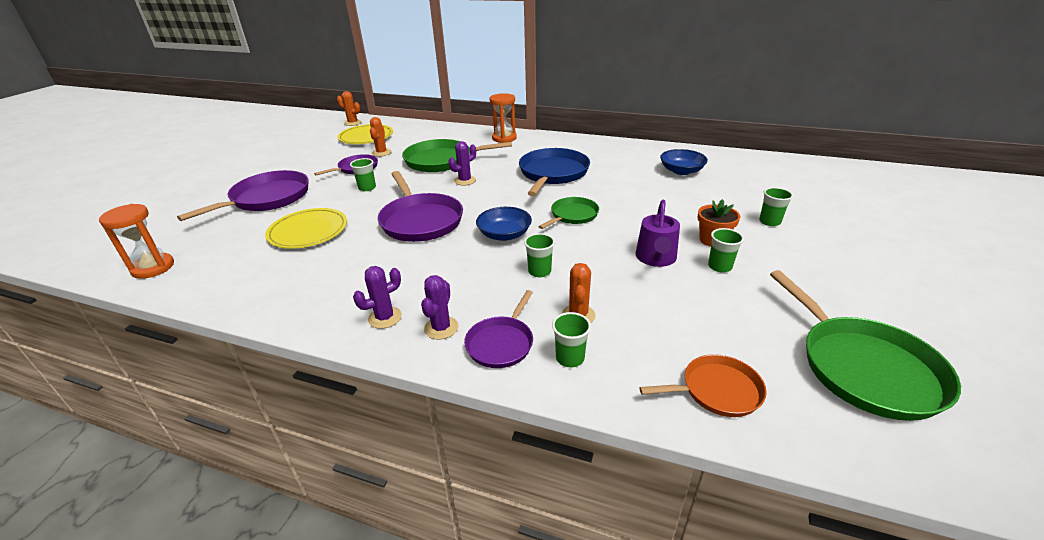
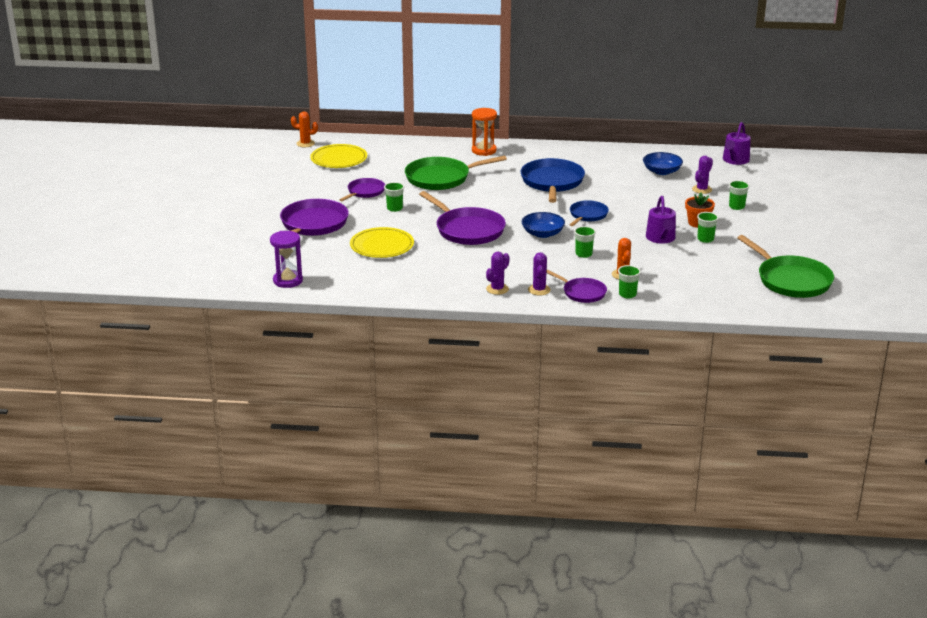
camera: 15 degrees left, 5 degrees down
(153, 268) = (288, 281): orange hourglass -> purple hourglass
(381, 153) = (373, 175): orange cactus -> none
(465, 181) = (478, 195): purple cactus -> purple cactus (702, 189)
(501, 343) = (582, 293): purple pan -> purple pan turned 60 degrees counterclockwise
(572, 215) = (587, 215): green pan -> blue pan
(717, 390) = (714, 298): orange pan -> none
(770, 165) = (735, 160): none -> purple watering can

